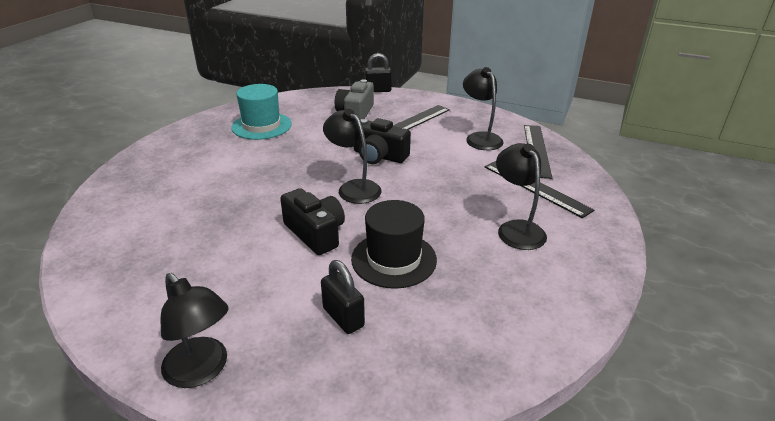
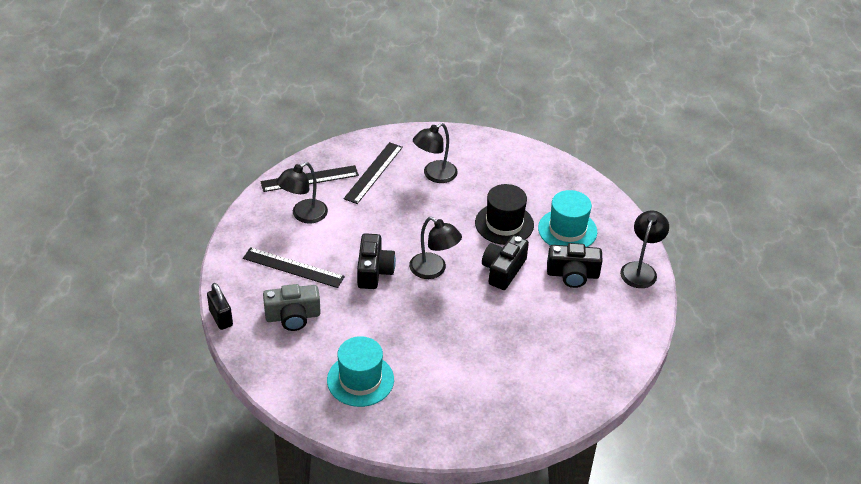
camera: 115 degrees left, 10 degrees up
(259, 289) = (572, 274): none -> black camera
(343, 317) = (567, 230): black padlock -> turquoise hat
(354, 188) = (433, 270): black lamp -> black lamp turned 75 degrees counterclockwise

